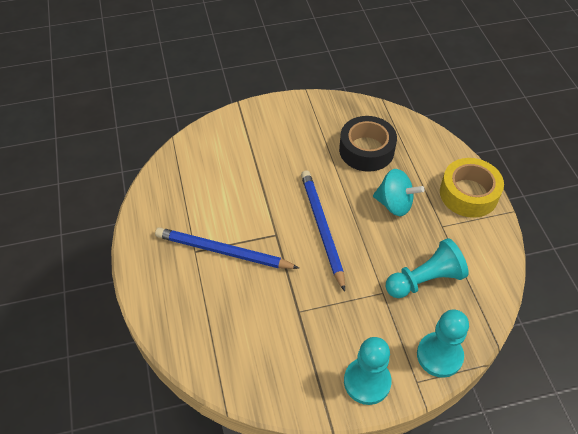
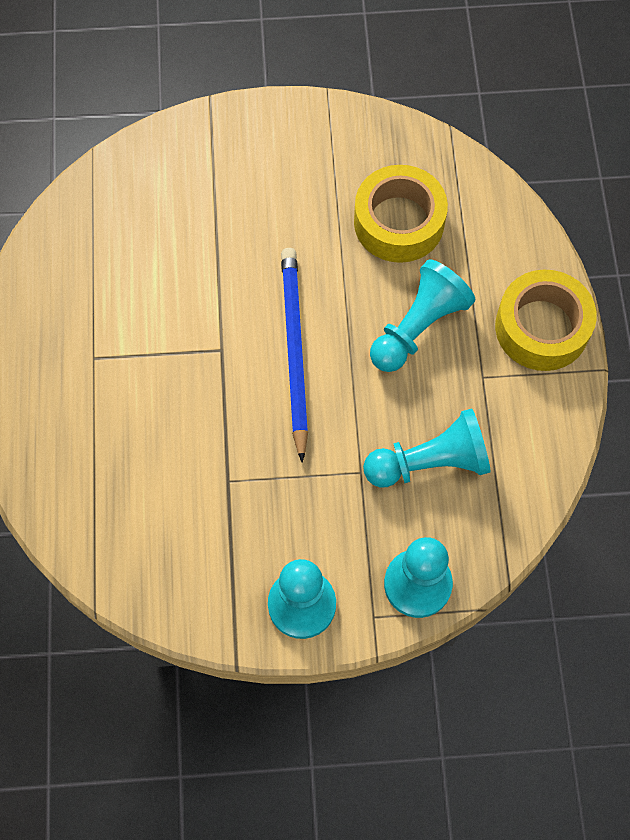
camera: 10 degrees right, 15 degrees up
(223, 251) = (135, 366): blue pencil -> none
(366, 150) = (399, 222): black tape -> yellow tape
(394, 204) = (418, 327): turquoise spinning top -> turquoise pawn

